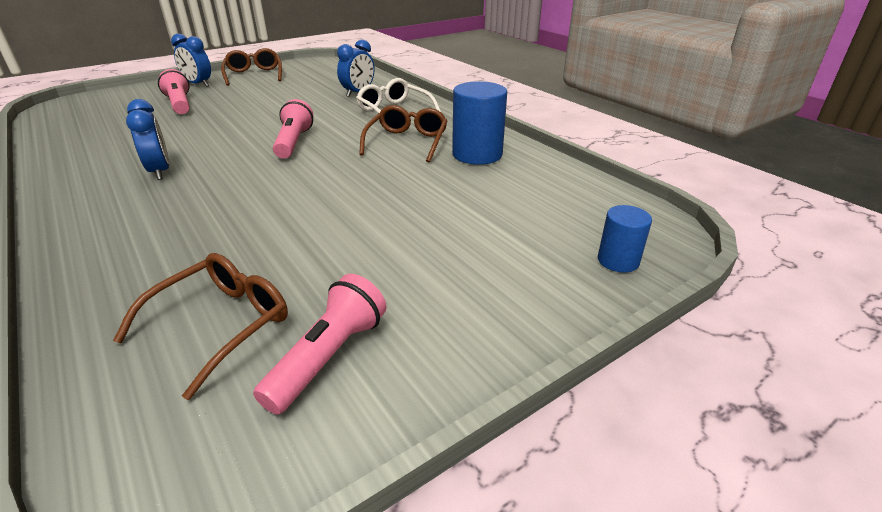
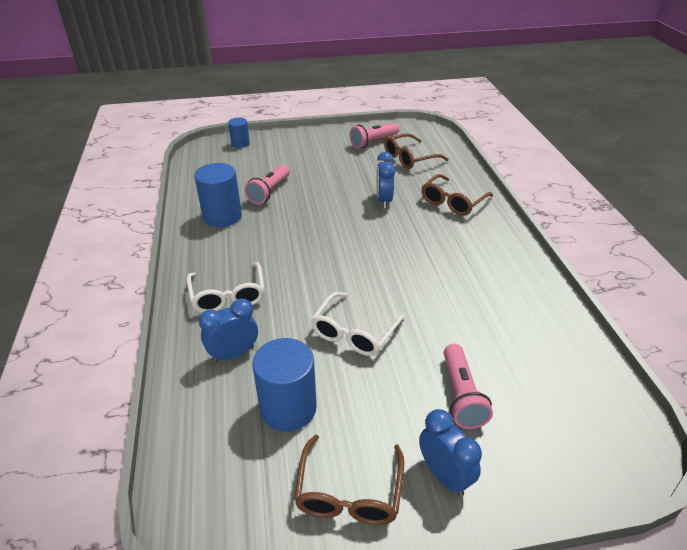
camera: 155 degrees left, 5 degrees up
(160, 171) = (455, 260): blue clock -> blue clock (384, 200)
(269, 113) = (354, 332): none -> white glasses
(293, 142) = (346, 269): pink flashlight -> pink flashlight (269, 192)
(303, 85) = (288, 408): none -> blue cylinder
(407, 142) = (257, 243): brown glasses -> brown glasses (452, 202)

